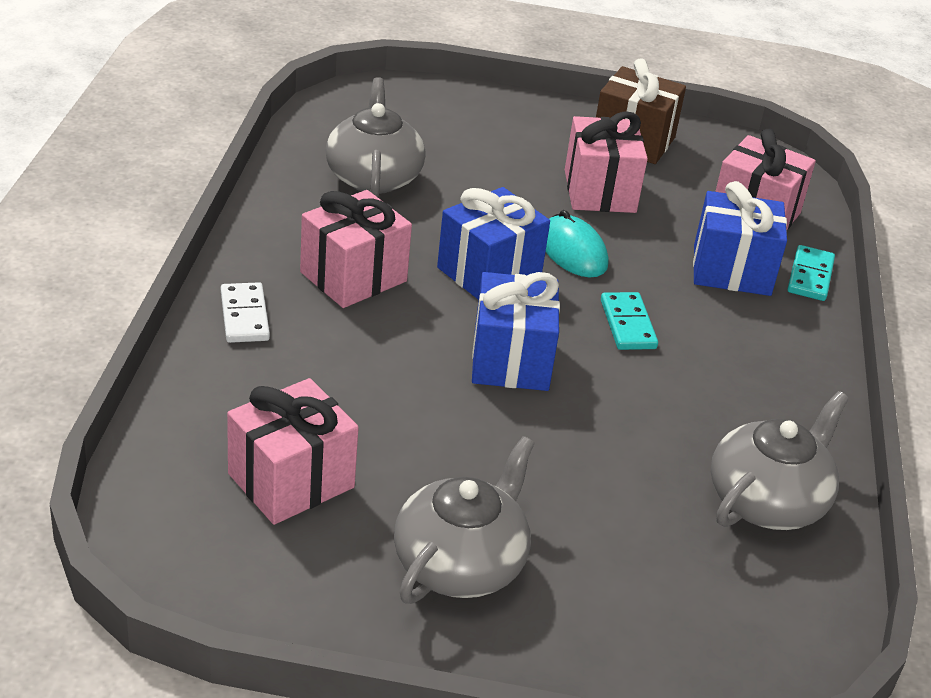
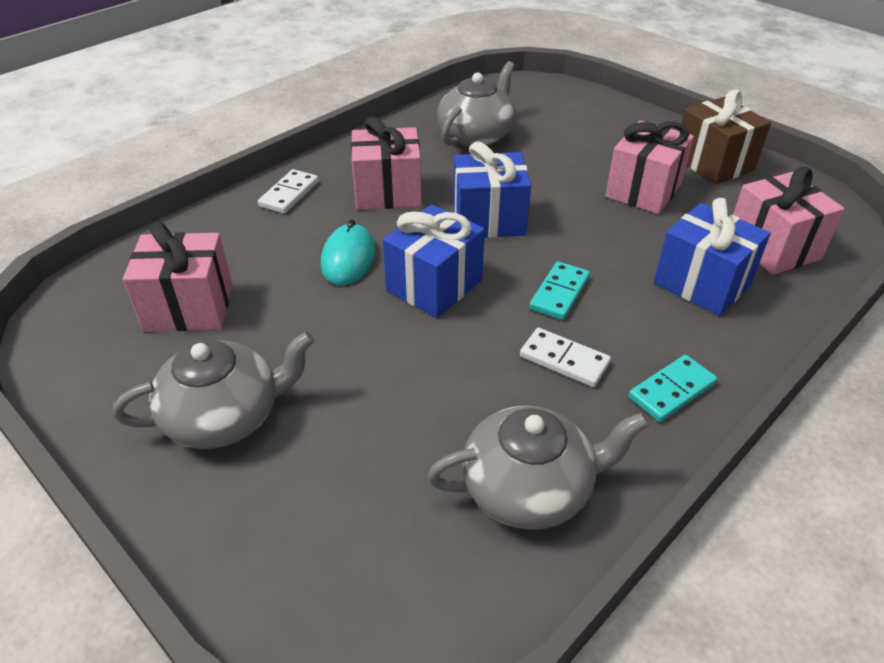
camera: 40 degrees right, 5 degrees up
(573, 251) = (572, 226): turquoise mouse -> turquoise mouse (348, 258)
(691, 384) = (564, 360): none -> white domino
(810, 276) = (778, 313): turquoise domino -> turquoise domino (671, 390)

